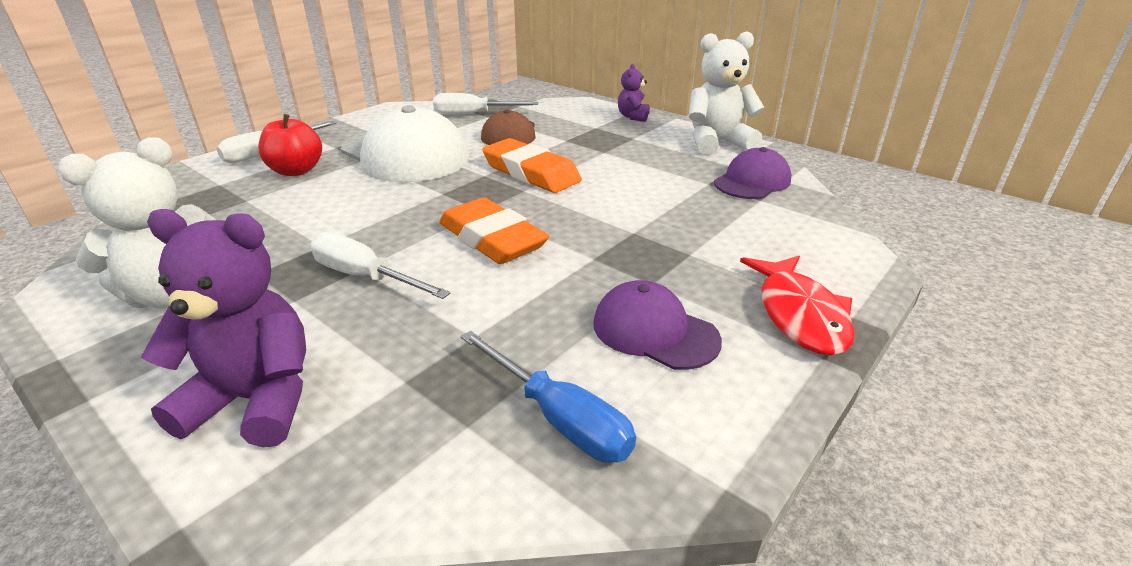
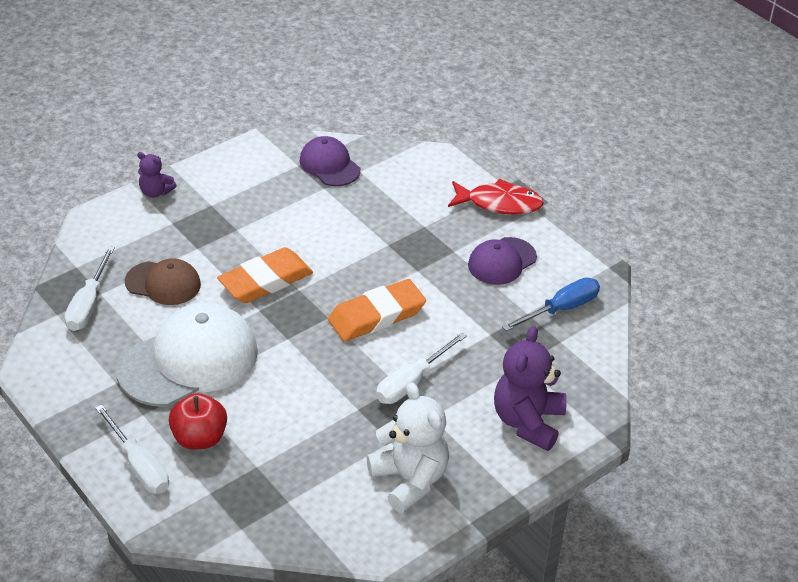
camera: 80 degrees left, 10 degrees up
(717, 143) = (246, 159): white teddy bear -> none

